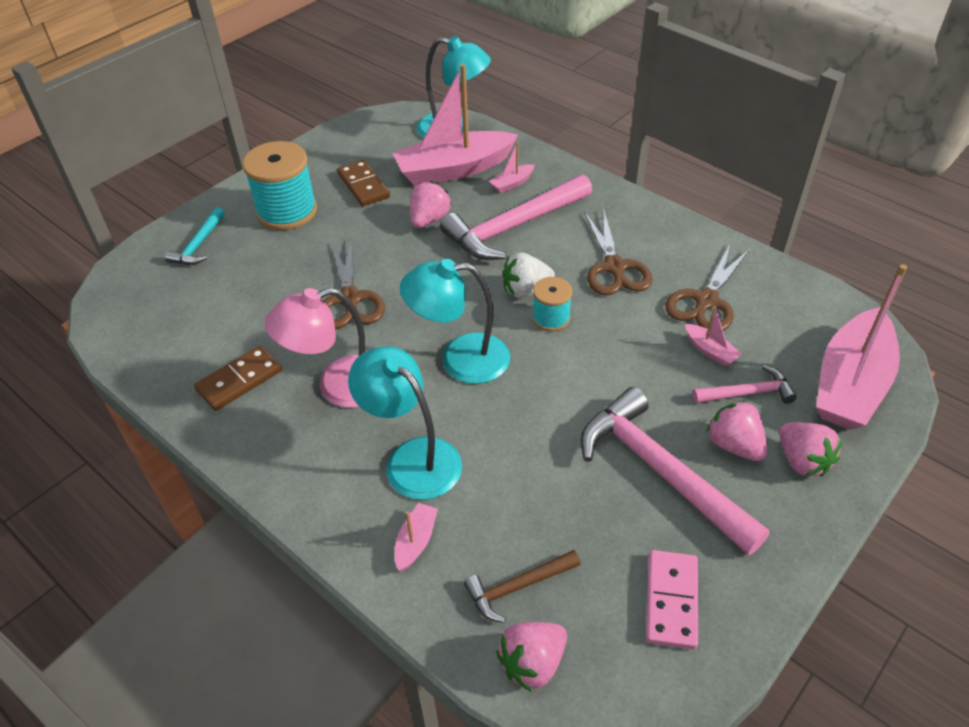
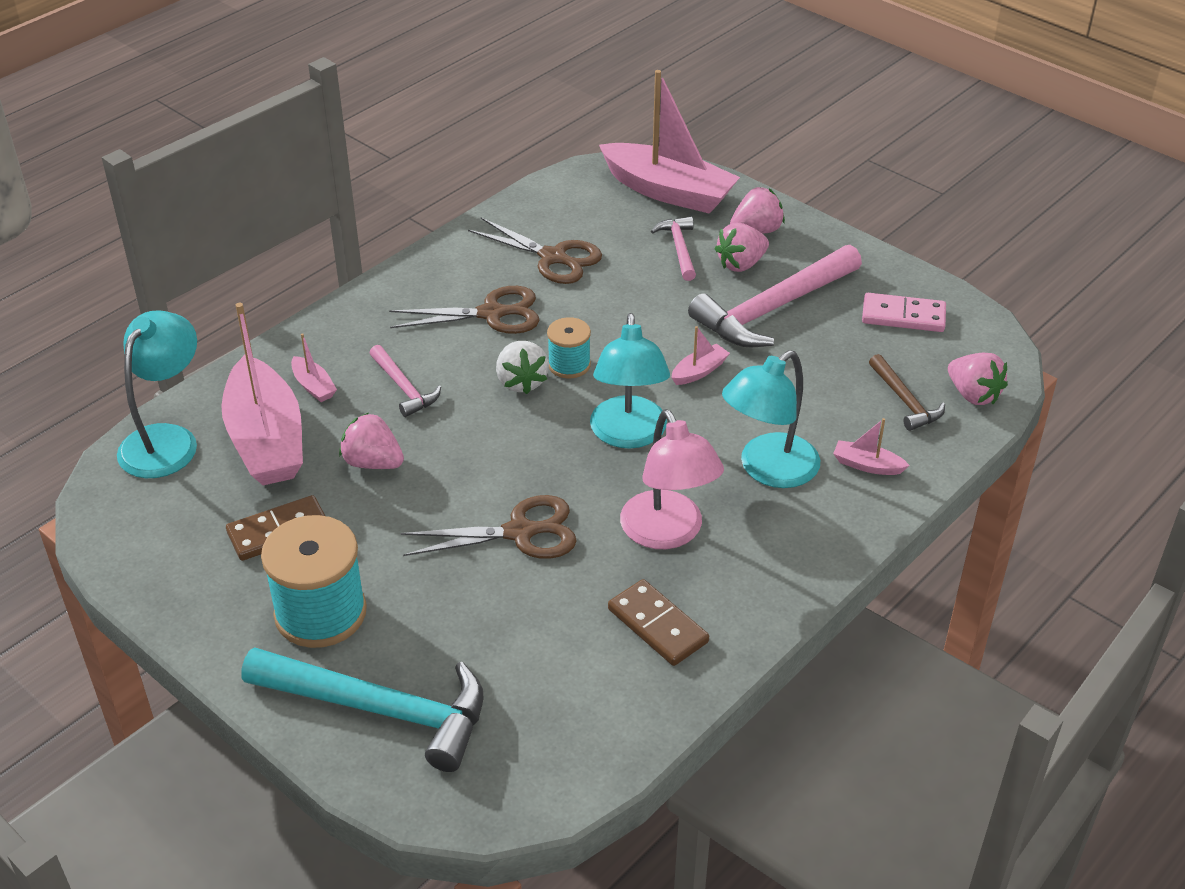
camera: 90 degrees left, 5 degrees down
(198, 245) = (380, 710): turquoise hammer -> turquoise hammer, size x1.97
(513, 227) = (403, 388): pink hammer -> pink hammer, size x0.51
(710, 350) = (623, 263): pink boat -> pink boat (699, 371)

